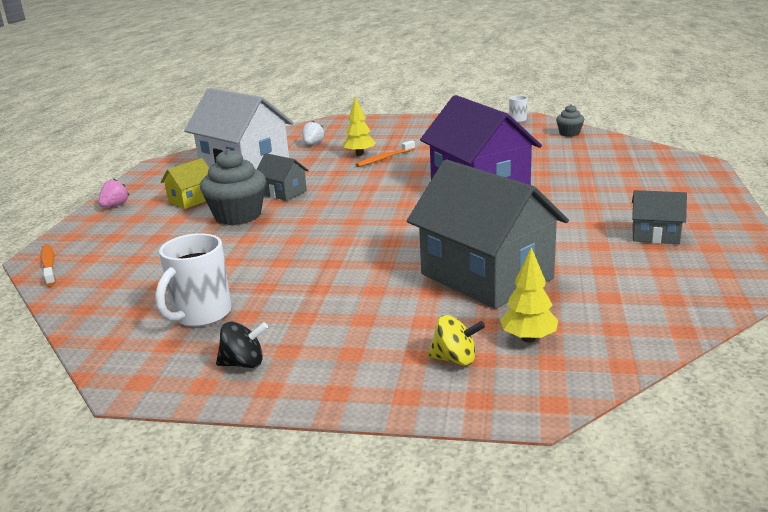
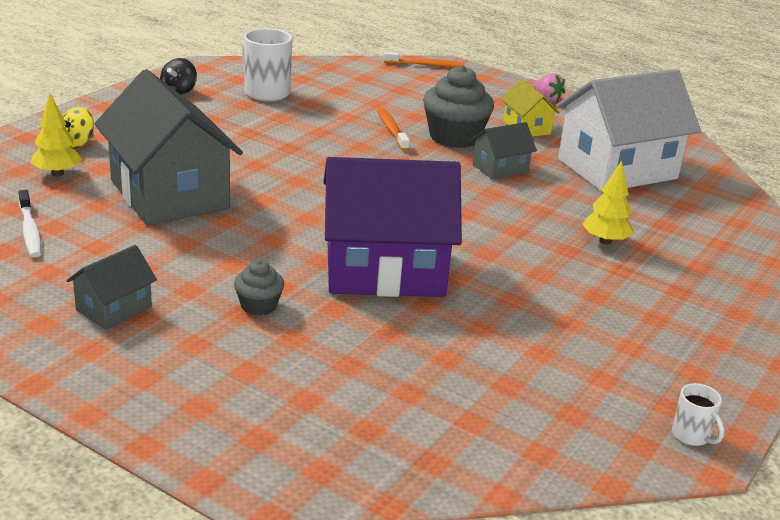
camera: 110 degrees right, 5 degrees up
(313, 144) = (685, 225): white strawberry -> none
(385, 158) = (568, 251): orange toothbrush -> orange toothbrush (392, 130)
(486, 276) = (169, 194): grey house -> grey house turned 75 degrees clockwise
(569, 133) = (554, 448): grey cupcake -> grey cupcake (258, 306)
(631, 302) = (30, 230): none -> white toothbrush

